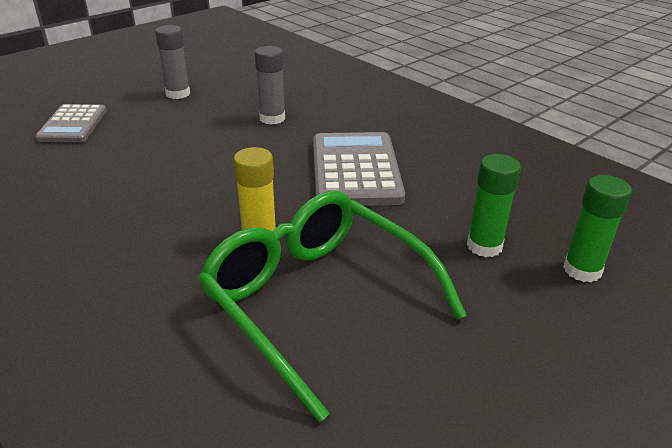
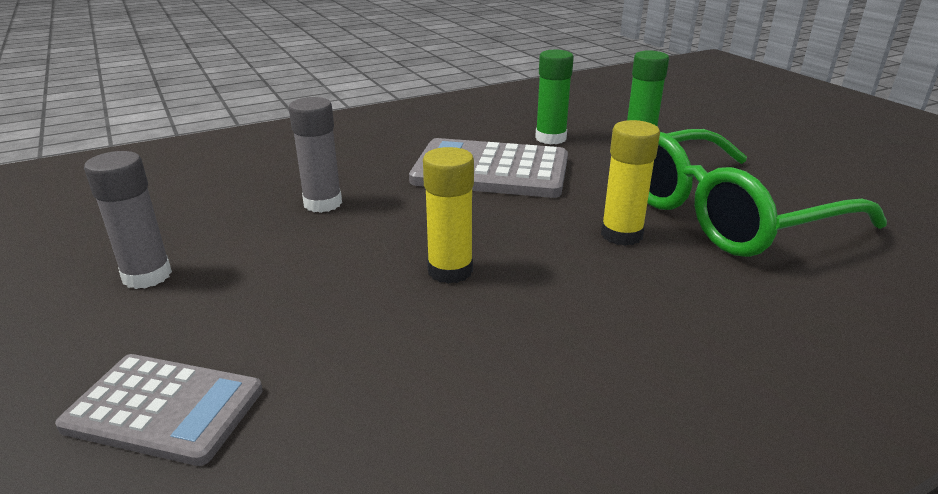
camera: 75 degrees left, 5 degrees down
(193, 173) = (450, 270): none -> yellow glue stick
(582, 270) = (671, 117): green glue stick -> green glue stick (550, 138)

